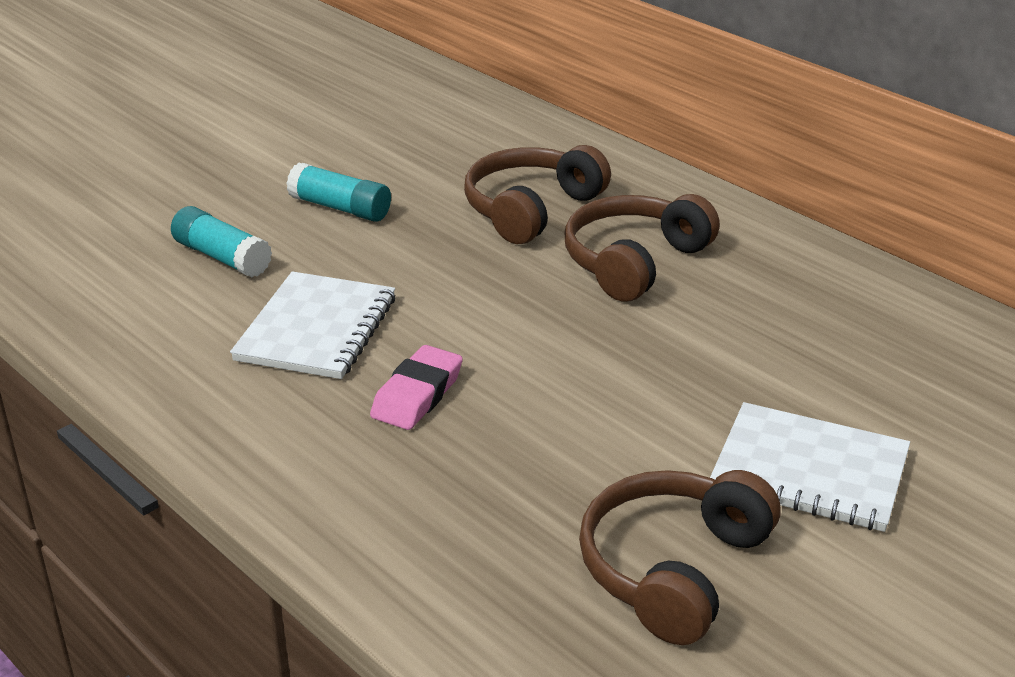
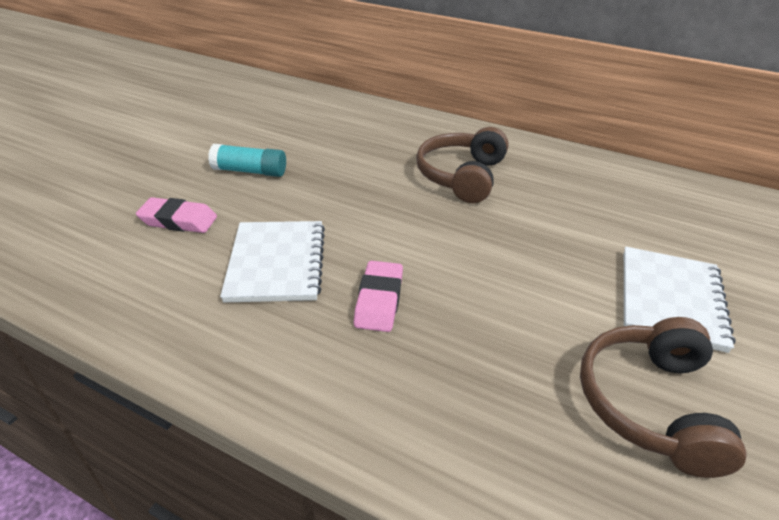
camera: 20 degrees left, 5 degrees up
(222, 257) = (178, 220): turquoise glue stick -> pink eraser
(531, 209) = (377, 153): brown headphones -> none
(809, 471) = (671, 299): white notebook -> white notebook turned 75 degrees counterclockwise

